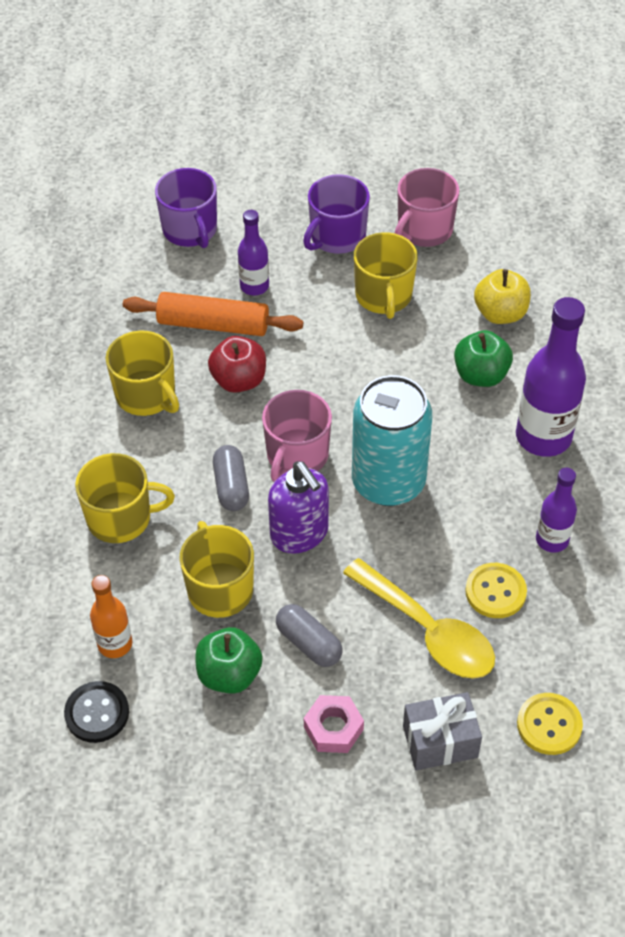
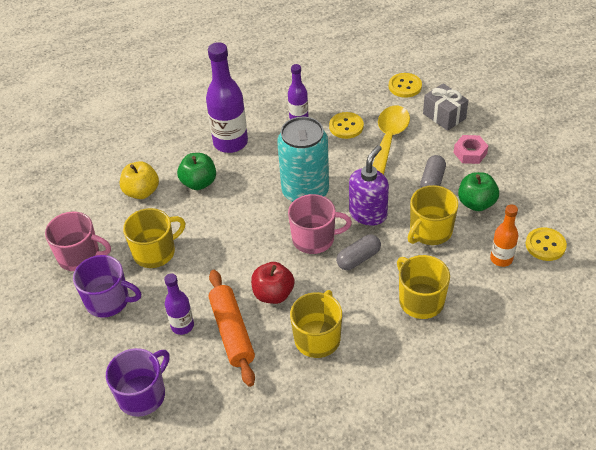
camera: 115 degrees left, 5 degrees down
(97, 713) = (545, 245): black button -> yellow button

